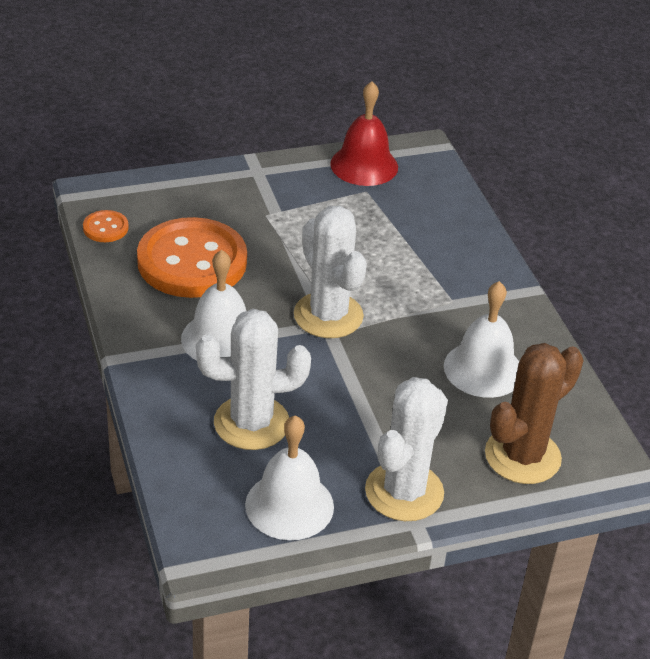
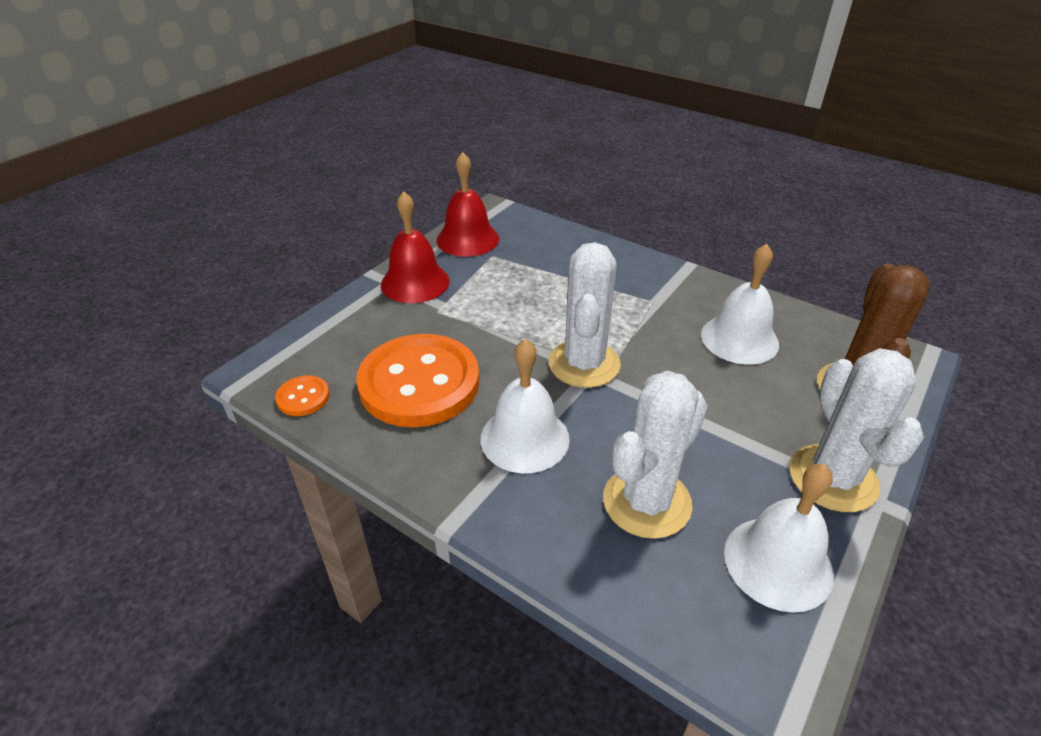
camera: 35 degrees left, 0 degrees up
(276, 182) = (415, 282): none -> red bell
(328, 315) = (584, 364): white cactus -> white cactus turned 75 degrees clockwise

